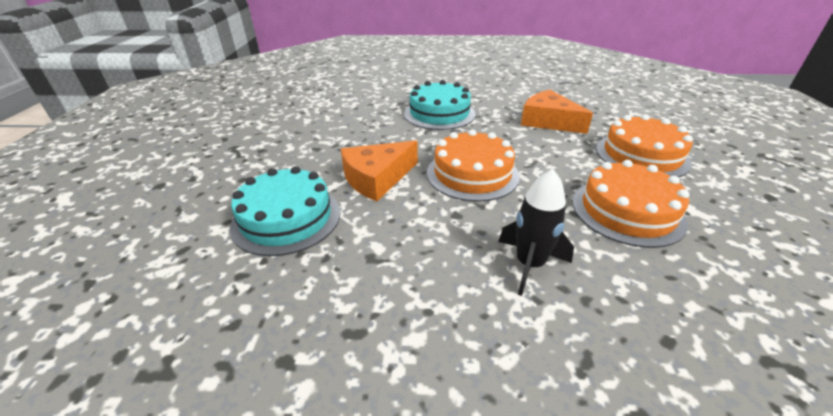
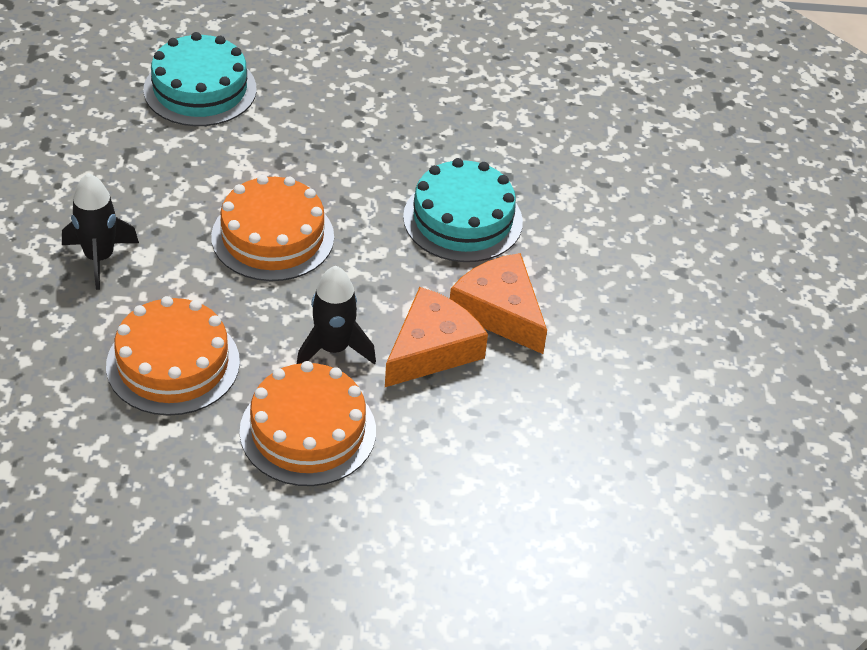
camera: 85 degrees right, 10 degrees up
(377, 178) = (270, 152): orange cheese -> orange cheese (500, 311)
(567, 149) = (333, 349): none -> black rocket

